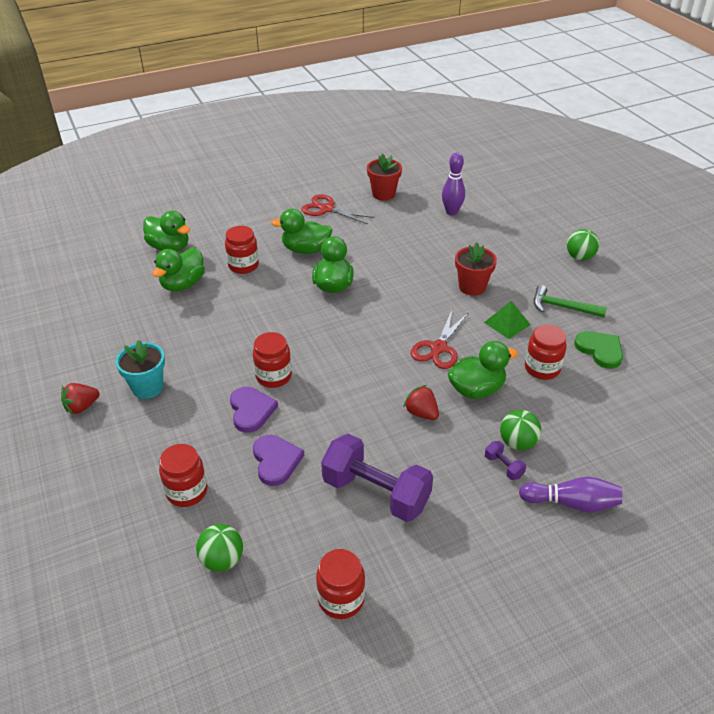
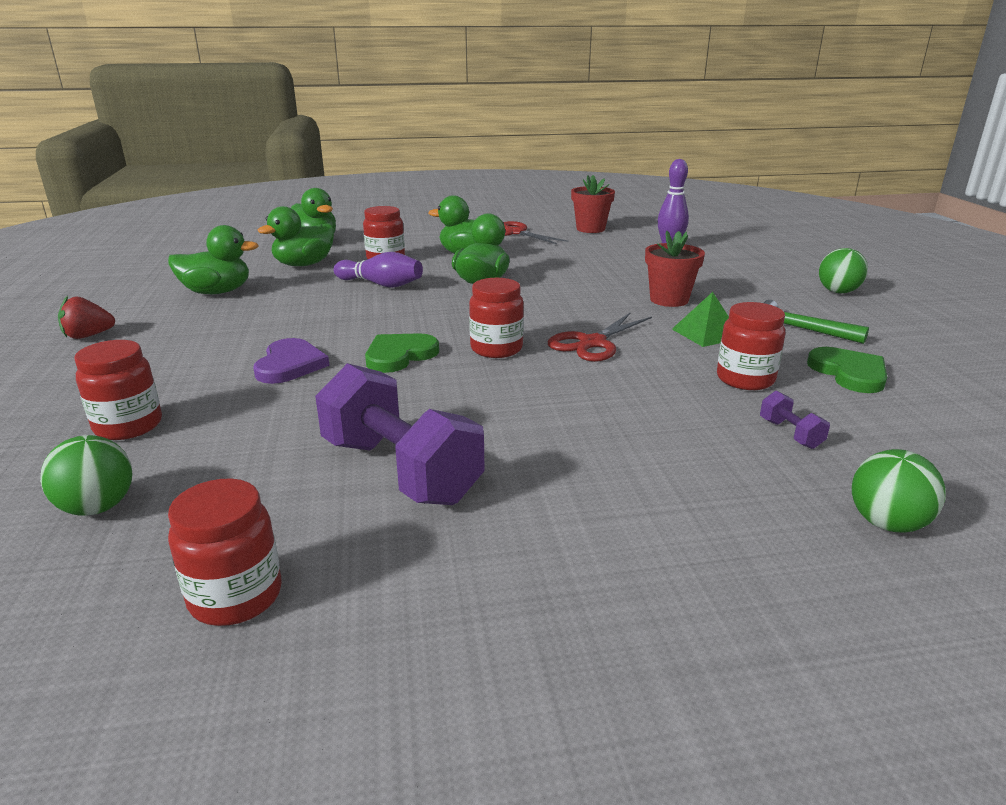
camera: 15 degrees right, 15 degrees down
(147, 387) = (182, 331): turquoise flower pot -> none
(273, 376) = (346, 340): red jar -> red jar (496, 349)
(276, 461) = (279, 415): purple heart -> none
(319, 386) = (399, 355): none -> green heart
(421, 413) = (530, 398): red strawberry -> none
(476, 389) = (629, 386): green duck -> green duck (217, 292)
(503, 467) = (634, 473): purple dumbbell -> purple dumbbell (790, 434)
(517, 443) = (671, 450): green ball -> green ball (886, 523)
(572, 503) = (745, 540): purple bowling pin -> purple bowling pin (381, 284)

